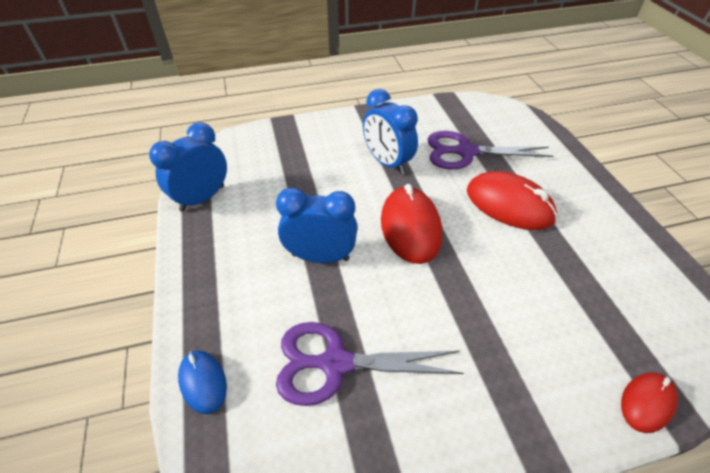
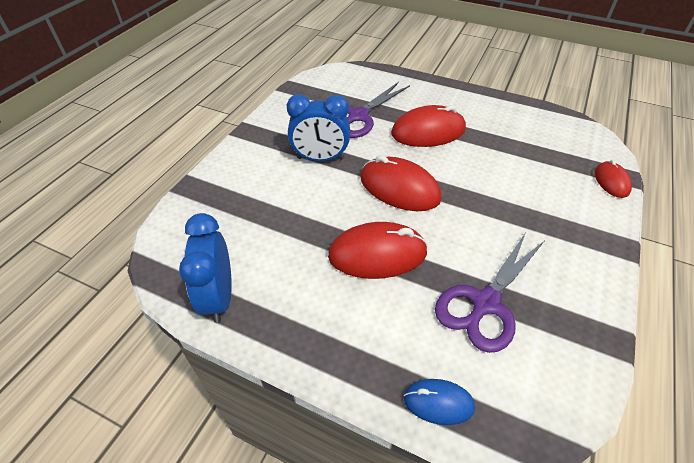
camera: 50 degrees left, 0 degrees up
(320, 257) = (377, 254): blue clock -> red mouse

